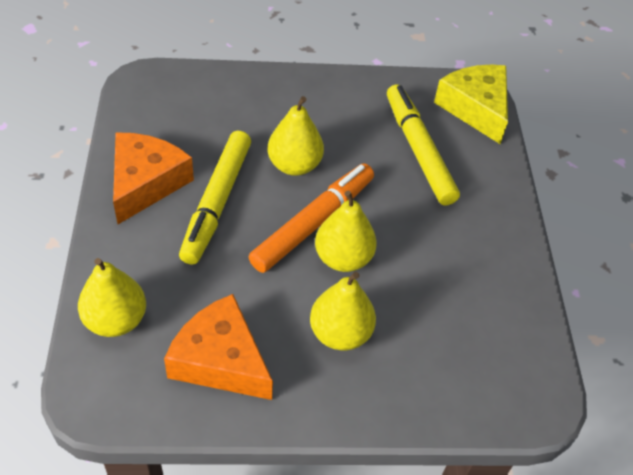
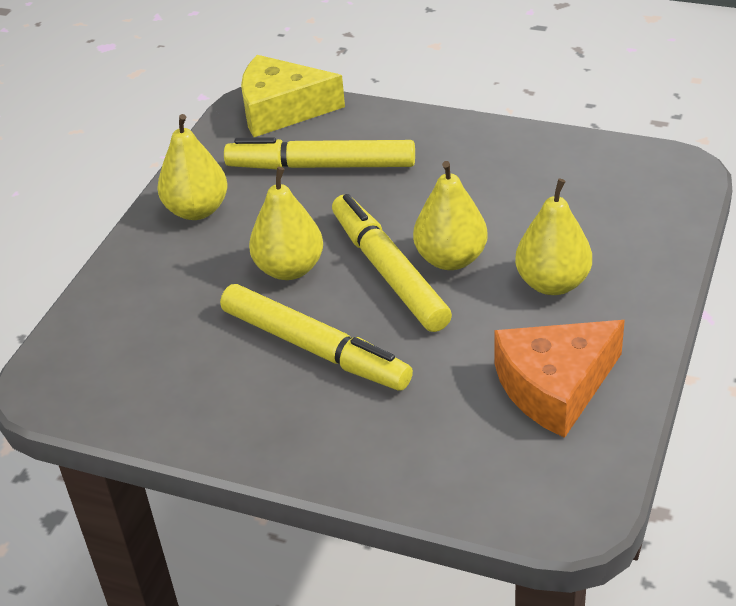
camera: 60 degrees left, 10 degrees down
(115, 320) = (462, 473): yellow pear -> yellow pear (197, 210)
(146, 183) = (245, 411): orange cheese -> none
(313, 223) = (389, 272): orange marker -> yellow marker

